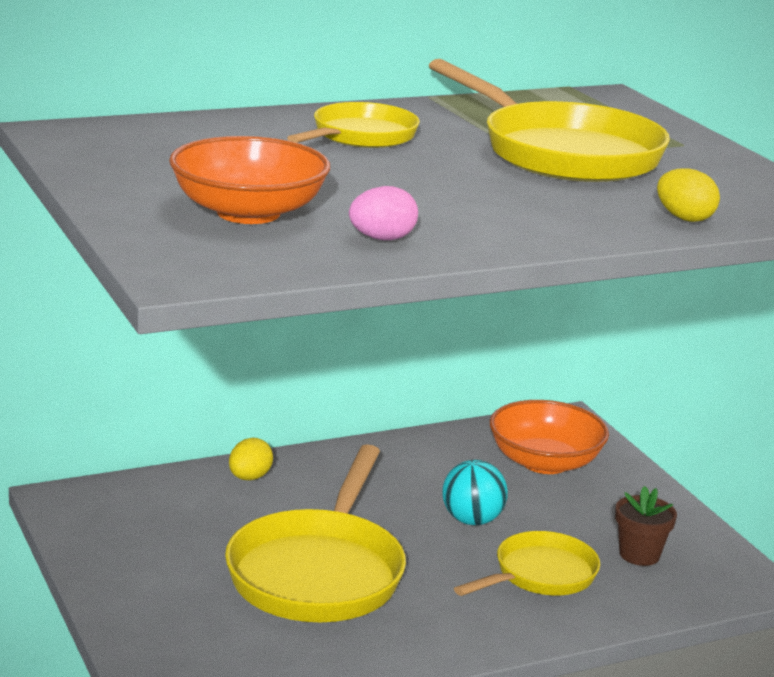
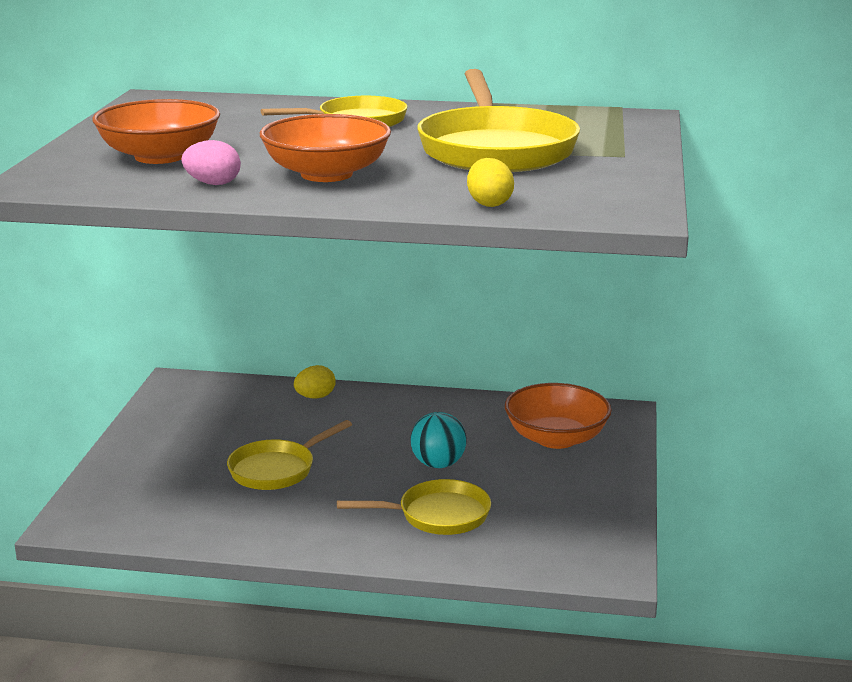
camera: 35 degrees right, 0 degrees up
(318, 573) = (276, 470): yellow pan -> yellow pan, size x0.59
(469, 208) = (326, 174): none -> orange bowl
(639, 555) = (541, 523): brown flower pot -> none

